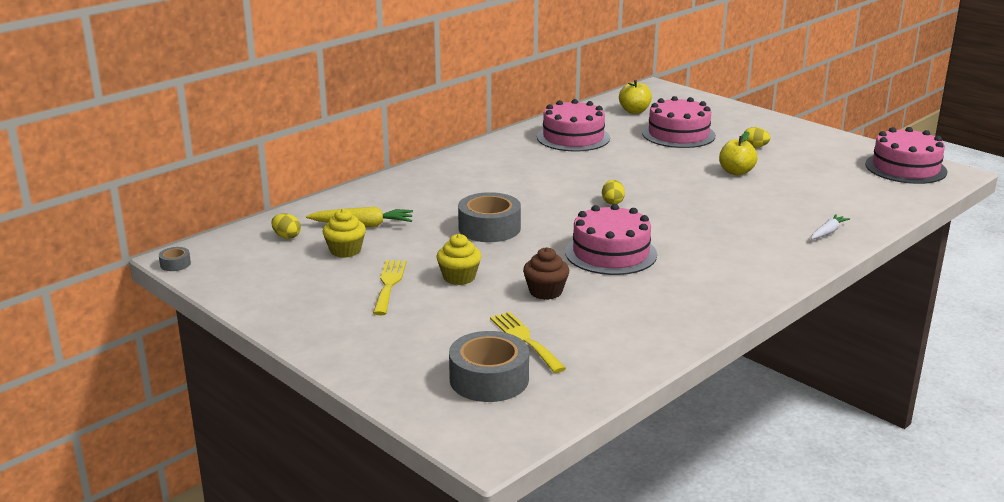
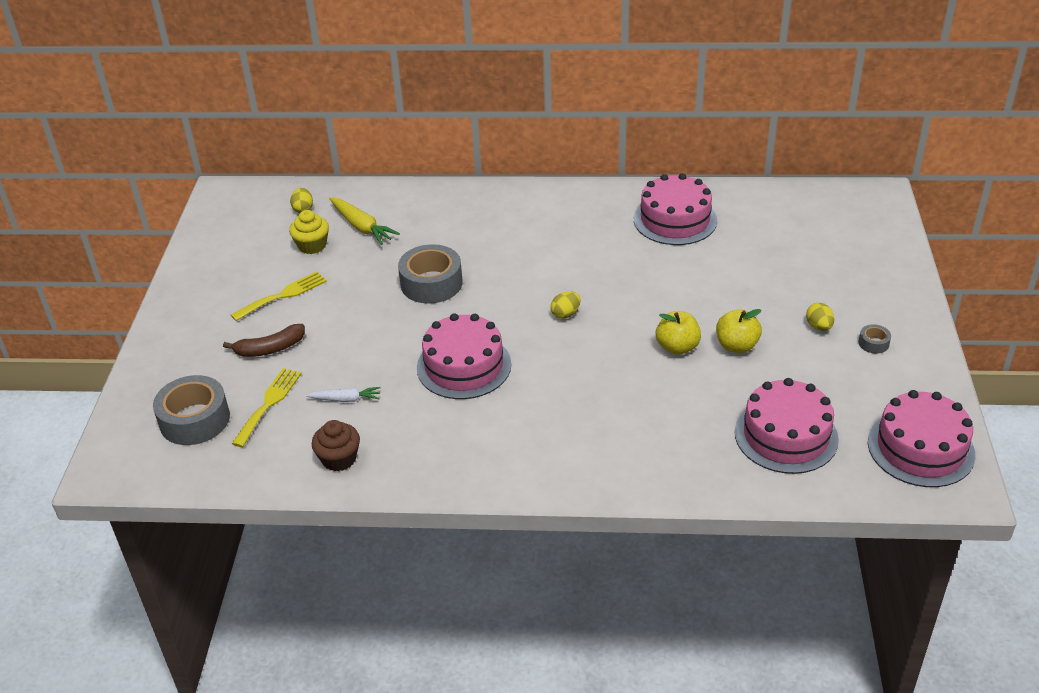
camera: 50 degrees right, 15 degrees up
(175, 264) = (211, 196): grey tape -> grey tape (873, 343)
(452, 314) = (270, 349): none -> brown banana
(459, 277) = (331, 318): yellow cupcake -> none
(545, 292) = (356, 371): brown cupcake -> brown cupcake (339, 459)
(634, 111) = (793, 216): yellow apple -> yellow apple (677, 347)
(678, 134) = (777, 269): pink cake -> pink cake (786, 435)
(828, 232) = (673, 467): white carrot -> white carrot (346, 399)

